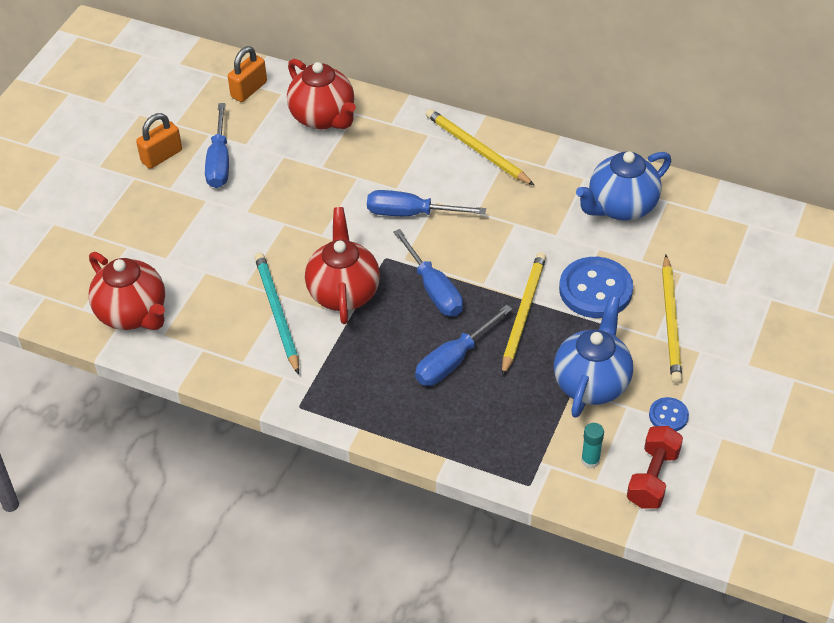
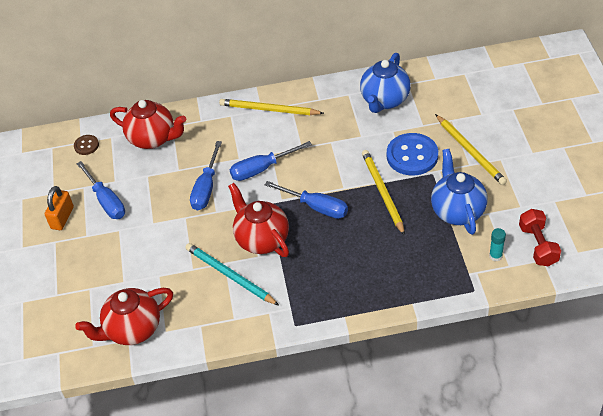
camera: 30 degrees left, 0 degrees up
(133, 314) = (132, 329): red teapot -> red teapot turned 135 degrees clockwise
(249, 90) = (86, 145): orange padlock -> brown button
(453, 360) = (366, 243): blue screwdriver -> blue screwdriver (206, 188)
(668, 416) = (515, 205): blue button -> none

